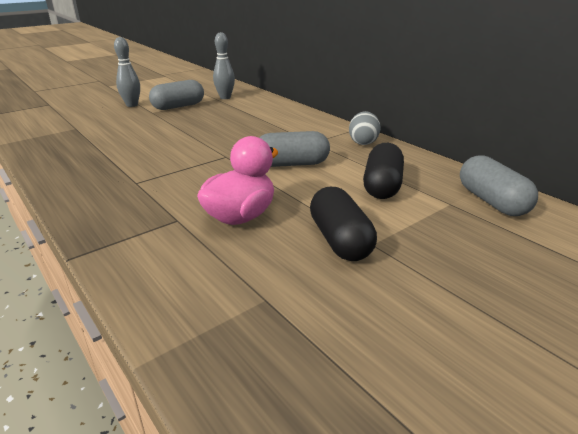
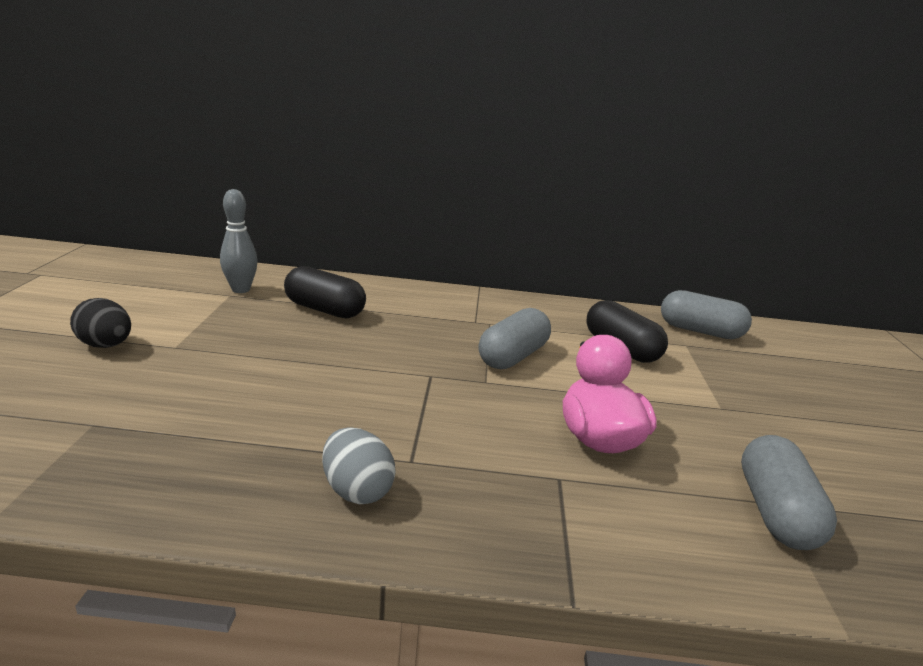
camera: 50 degrees left, 5 degrees down
(132, 105) = (106, 345): grey bowling pin -> black egg
(178, 106) = (200, 324): grey capsule -> grey capsule (775, 512)
(340, 240) = (702, 417): black capsule -> black capsule (324, 310)
(363, 142) = (517, 306): grey egg -> grey egg (357, 490)

